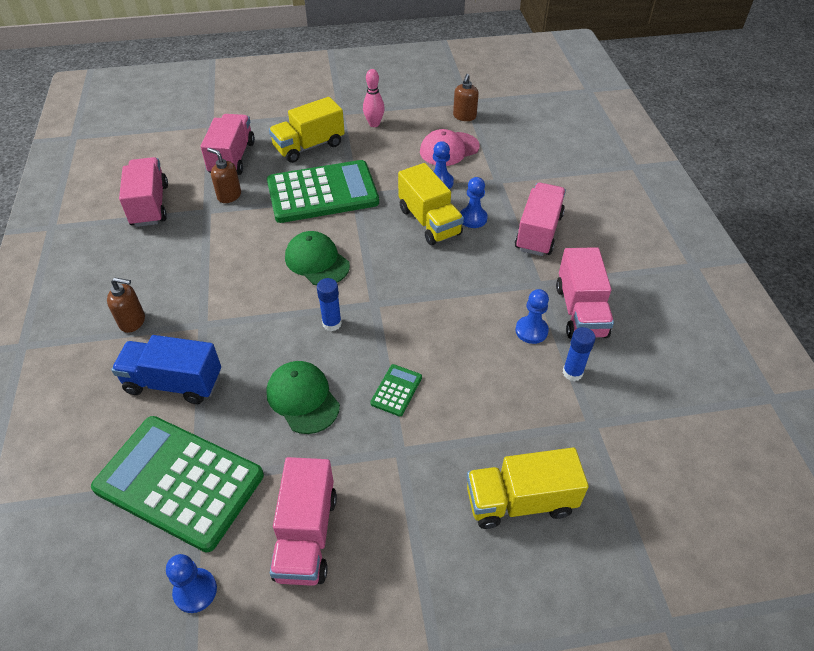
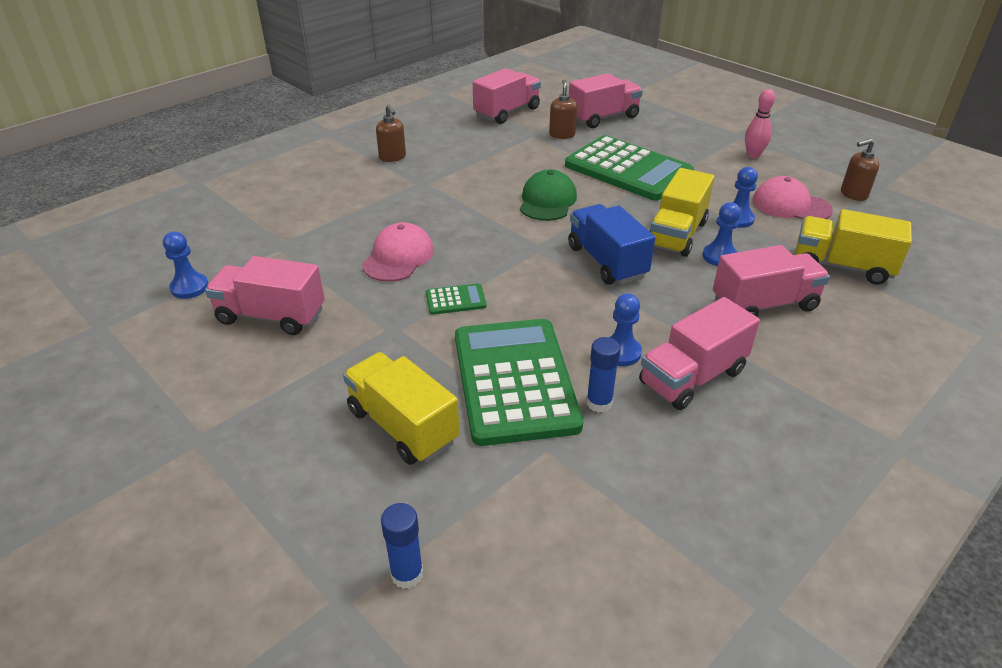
camera: 55 degrees right, 10 degrees down
(174, 383) = (356, 197): blue truck -> blue truck (606, 262)
(179, 482) = (273, 239): green calculator -> green calculator (514, 381)
(303, 398) = (398, 257): green cap -> pink cap
(306, 535) = (271, 316): pink truck -> pink truck turned 45 degrees clockwise
(309, 146) = (671, 140): yellow truck -> yellow truck (842, 266)
(332, 323) = (490, 237): blue glue stick -> blue glue stick (407, 574)

